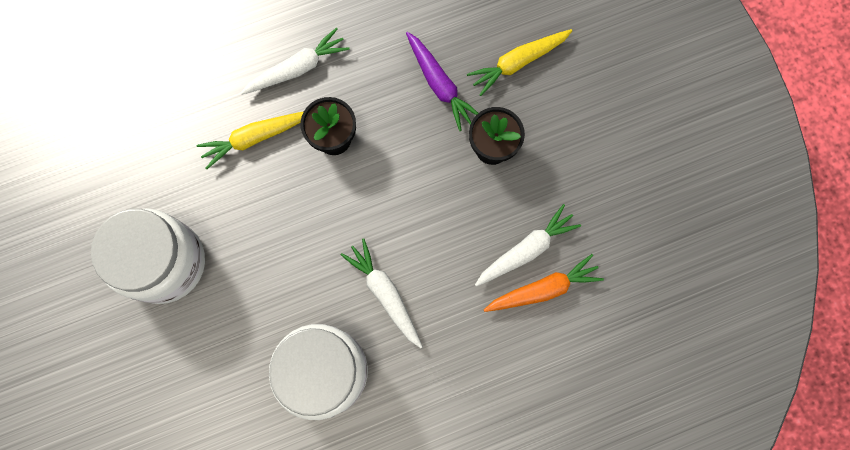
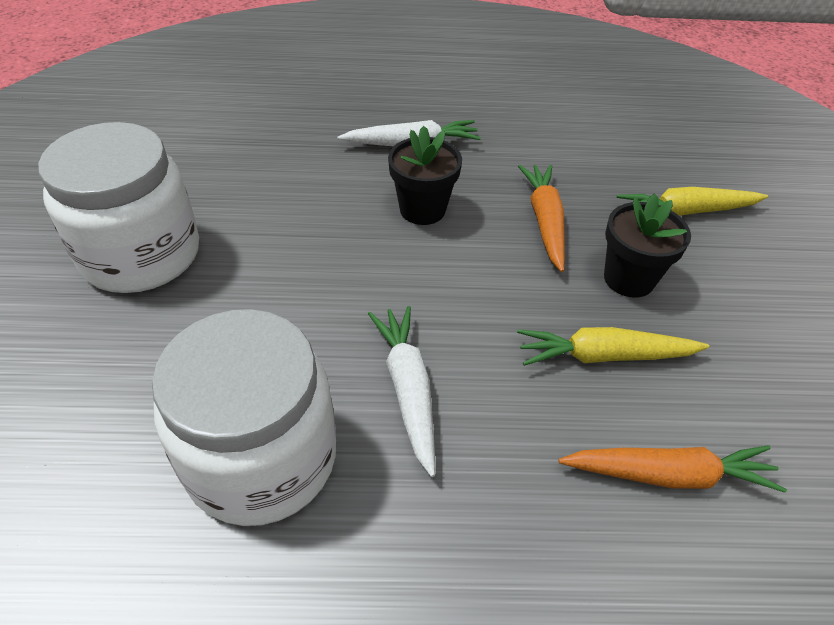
camera: 20 degrees right, 30 degrees down
(255, 138) = (329, 182): yellow carrot -> yellow carrot (604, 356)
(423, 114) = (545, 221): none -> orange carrot
(439, 84) = (576, 202): purple carrot -> none
(526, 249) = (651, 410): white carrot -> none

